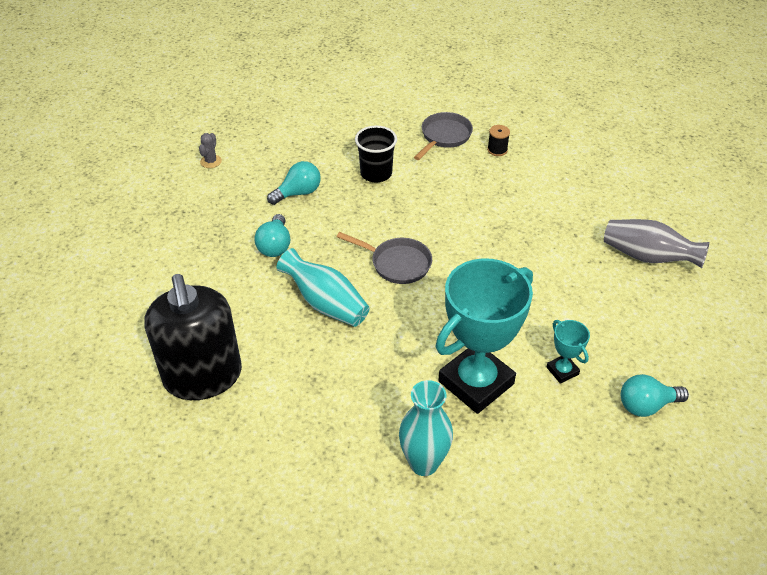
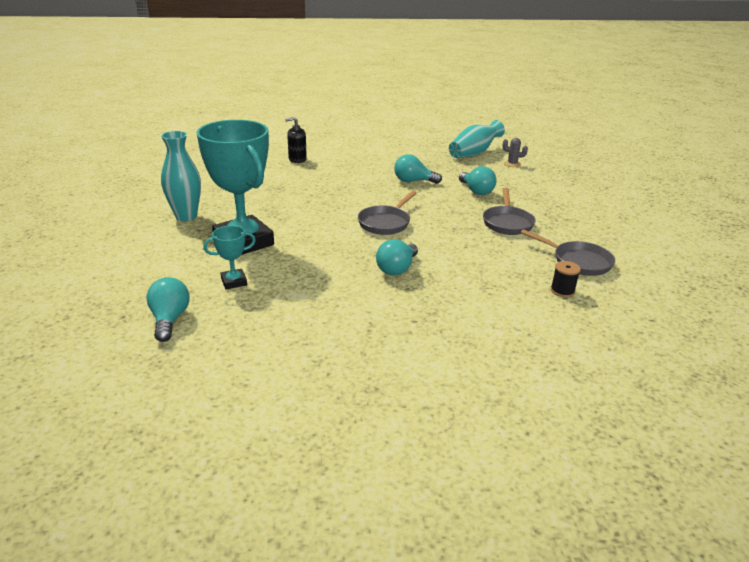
camera: 95 degrees right, 15 degrees down
(203, 376) = (297, 159): black soap dispenser -> black soap dispenser, size x0.44
(325, 303) = (348, 195): turquoise vase -> turquoise vase (474, 153)
(376, 173) = (507, 223): black cup -> grey pan
(494, 249) = (397, 269): none -> turquoise light bulb
(648, 257) = (369, 367): grey vase -> none

